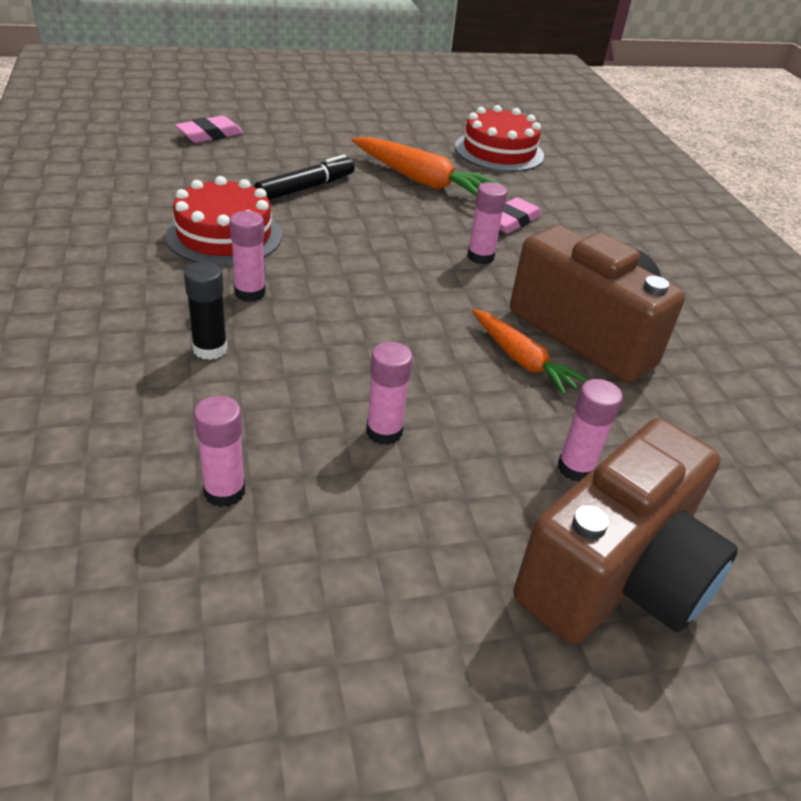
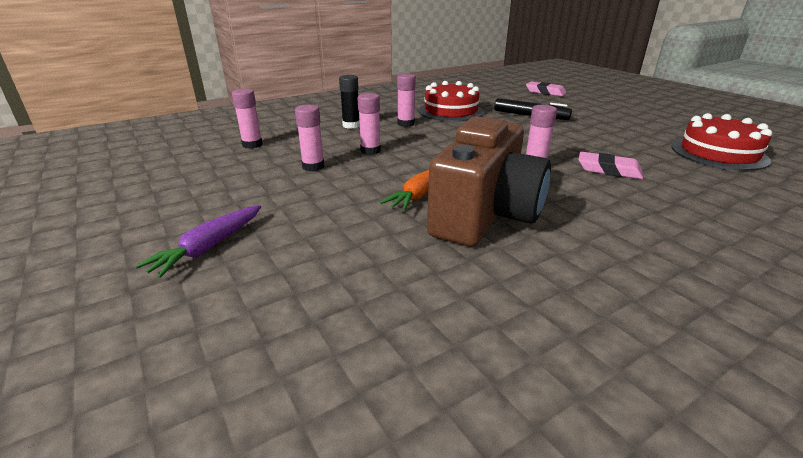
camera: 75 degrees right, 10 degrees down
(421, 180) = (605, 138): orange carrot -> none
(575, 468) = (312, 224): pink glue stick -> pink glue stick (370, 151)
(616, 575) = (209, 247): brown camera -> purple carrot

